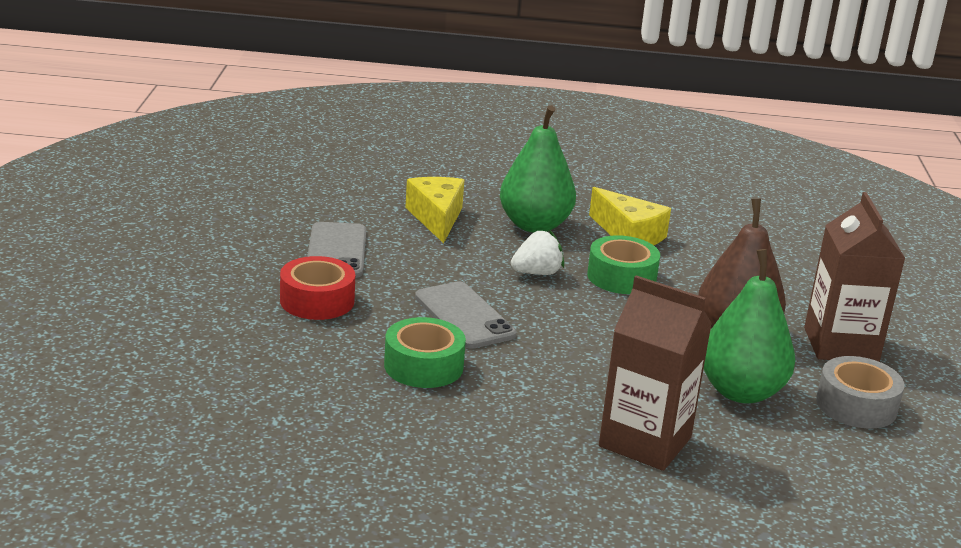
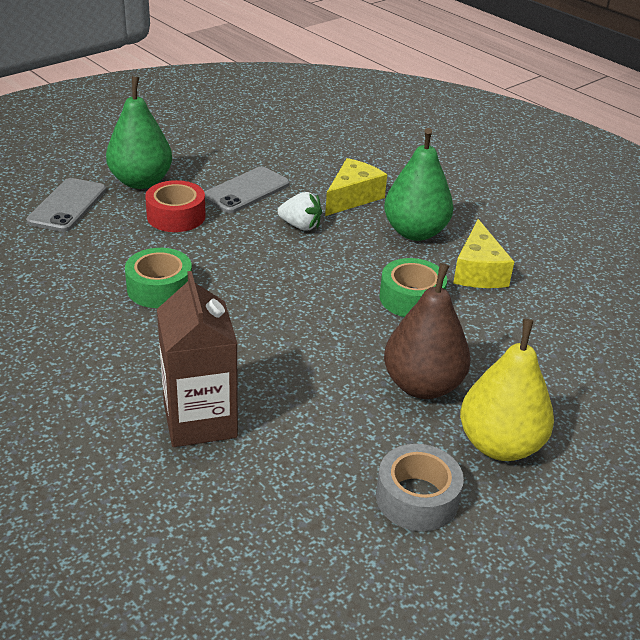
camera: 45 degrees right, 10 degrees up
(464, 316) = (246, 270): grey phone -> grey phone (67, 205)
(536, 273) = (352, 265): white strawberry -> white strawberry (300, 226)
(741, 392) = (340, 429): green pear -> green pear (141, 181)
(841, 345) = (500, 445): brown carton -> yellow pear

